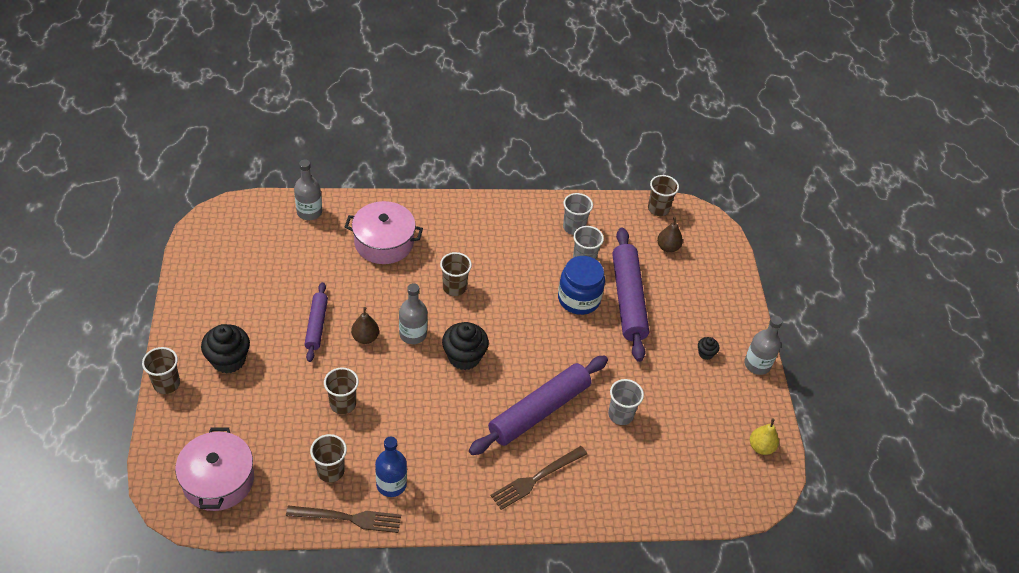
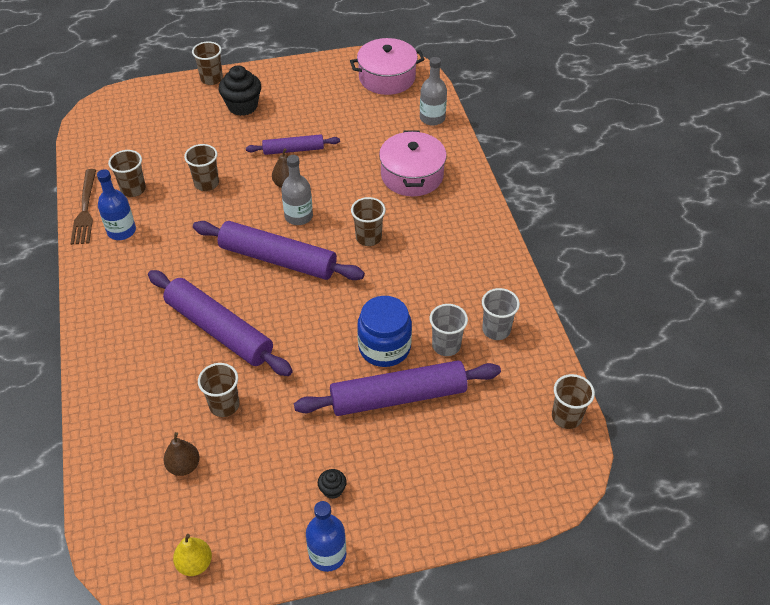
camera: 85 degrees right, 0 degrees up
(218, 480) = (120, 127): pink pot -> pink pot (387, 78)
(464, 357) = (278, 259): black cupcake -> purple rolling pin
(536, 478) = (134, 338): brown fork -> none
(620, 415) = (224, 405): grey cup -> brown cup
(668, 247) = (500, 433): brown pear -> brown pear (184, 466)
(757, 364) = (327, 554): grey bottle -> blue bottle

